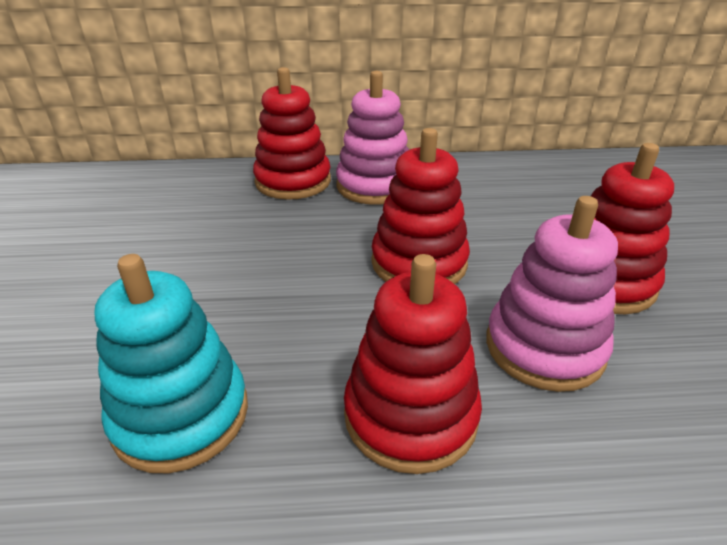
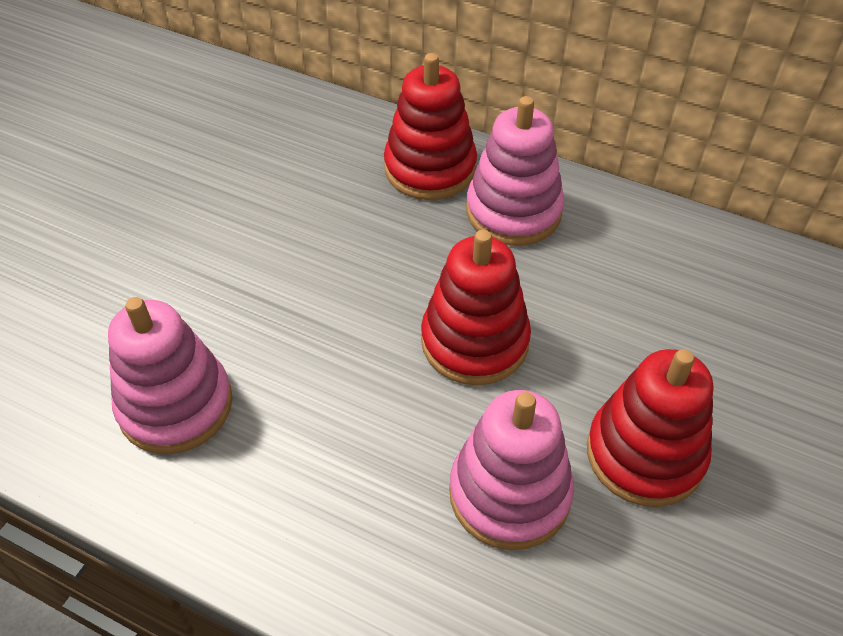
camera: 30 degrees right, 15 degrees up
(181, 415) = (175, 405): turquoise stacking toy -> pink stacking toy
(410, 415) = (340, 495): red stacking toy -> none

